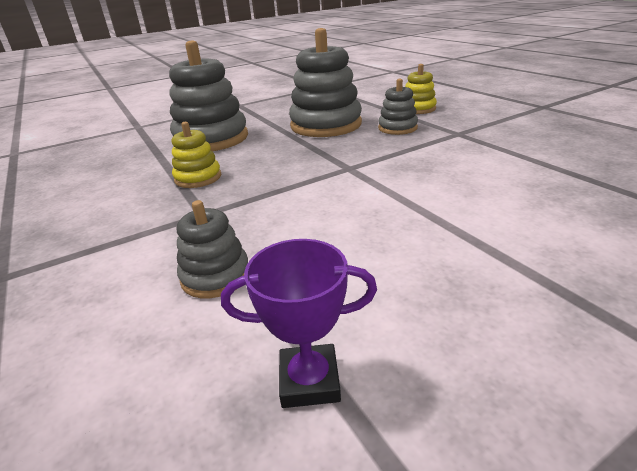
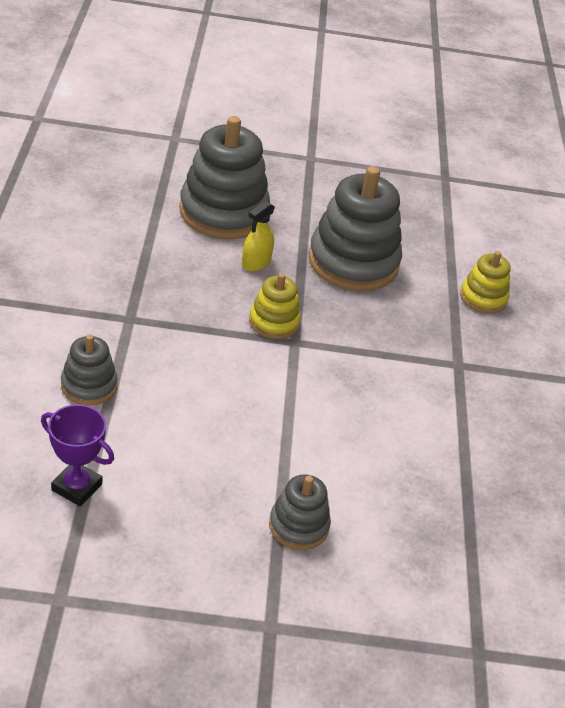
camera: 25 degrees right, 10 degrees up
(198, 178) = (162, 269): yellow stacking toy -> yellow stacking toy (274, 322)
(265, 148) = (256, 263): none -> yellow spray bottle
(397, 128) = (414, 316): grey stacking toy -> grey stacking toy (298, 526)

